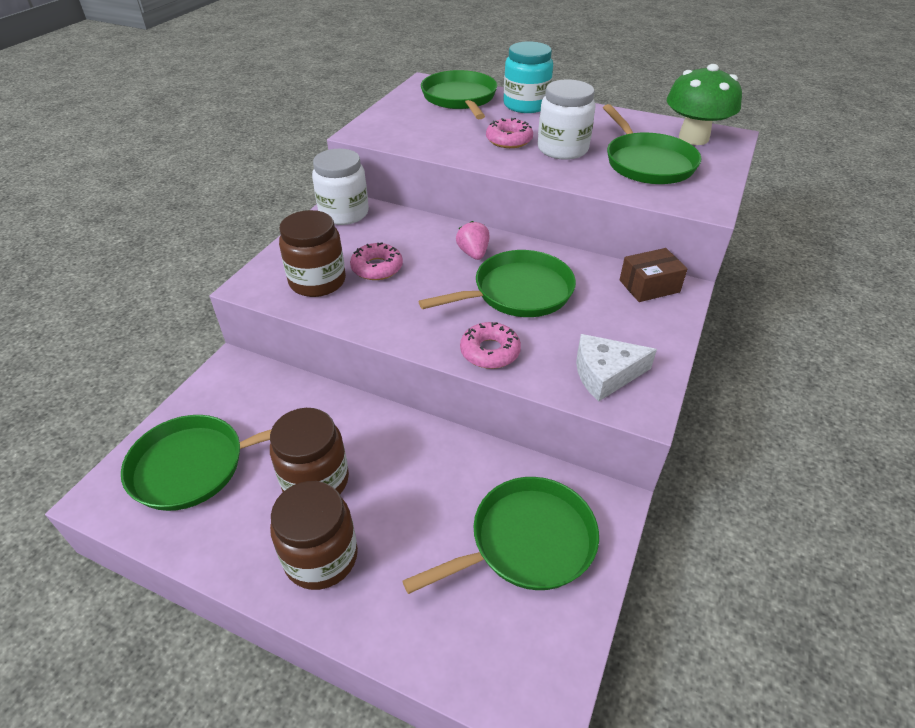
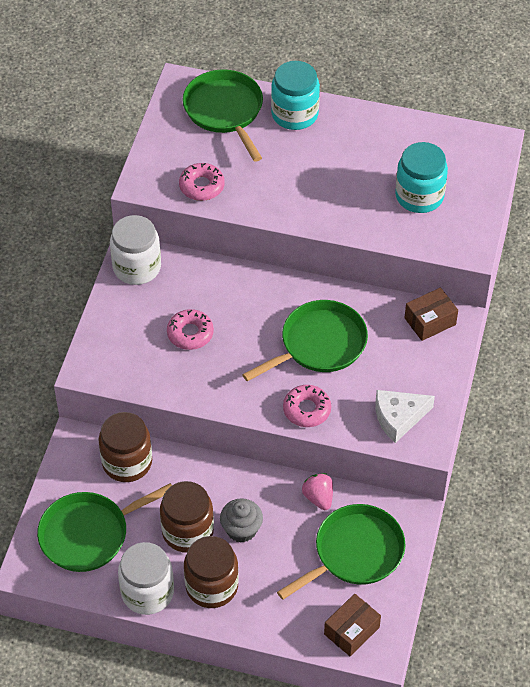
camera: 10 degrees left, 10 degrees up
(317, 281) = (143, 357): brown jar -> brown jar (127, 462)
(383, 488) = (241, 529): none -> grey cupcake
(473, 253) = (272, 304): pink strawberry -> pink strawberry (318, 498)
(504, 661) = (351, 631): none -> brown box
(509, 140) = (287, 177): pink donut -> pink donut (201, 186)
(562, 149) = (340, 185): white jar -> white jar (147, 592)
(647, 163) = (419, 196): green pan -> turquoise jar
(693, 138) = (462, 151): green mushroom -> none

